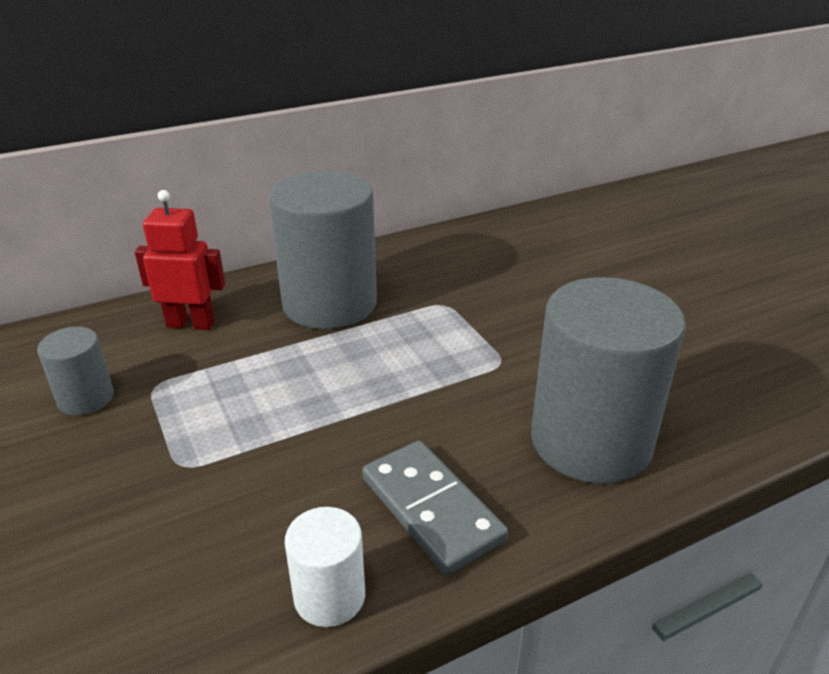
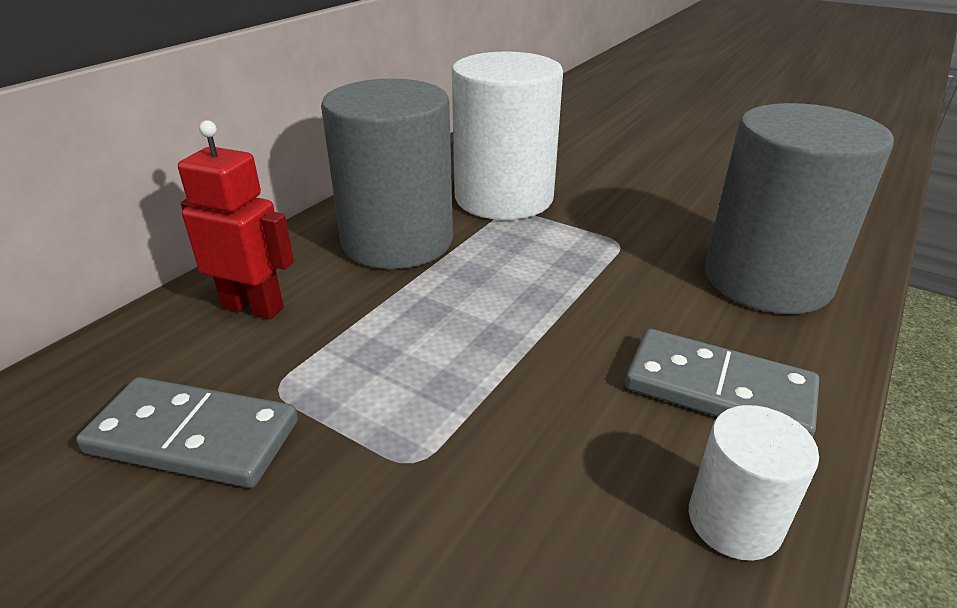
camera: 30 degrees left, 0 degrees up
(86, 398) = (193, 437): grey cylinder -> grey domino
(191, 324) = (253, 307): red robot -> red robot turned 45 degrees clockwise
(450, 291) = (503, 198): none -> white cylinder

